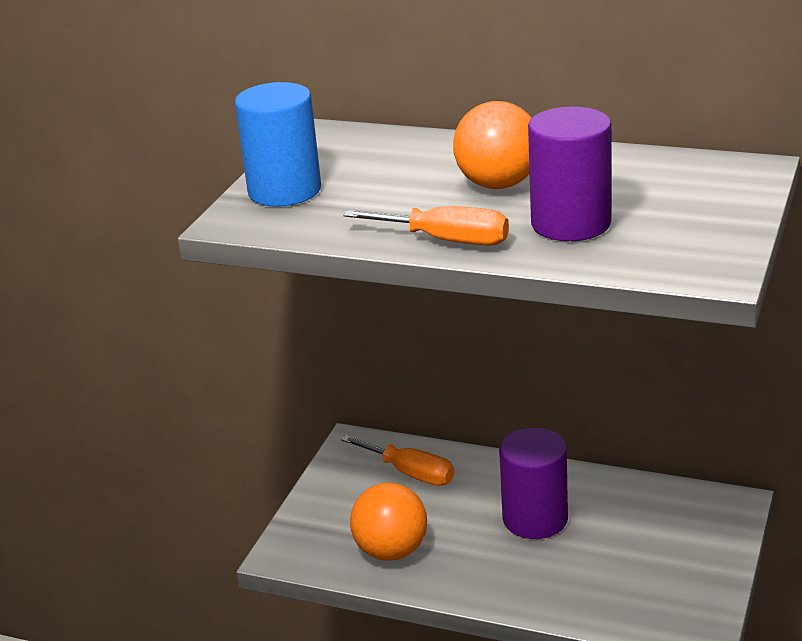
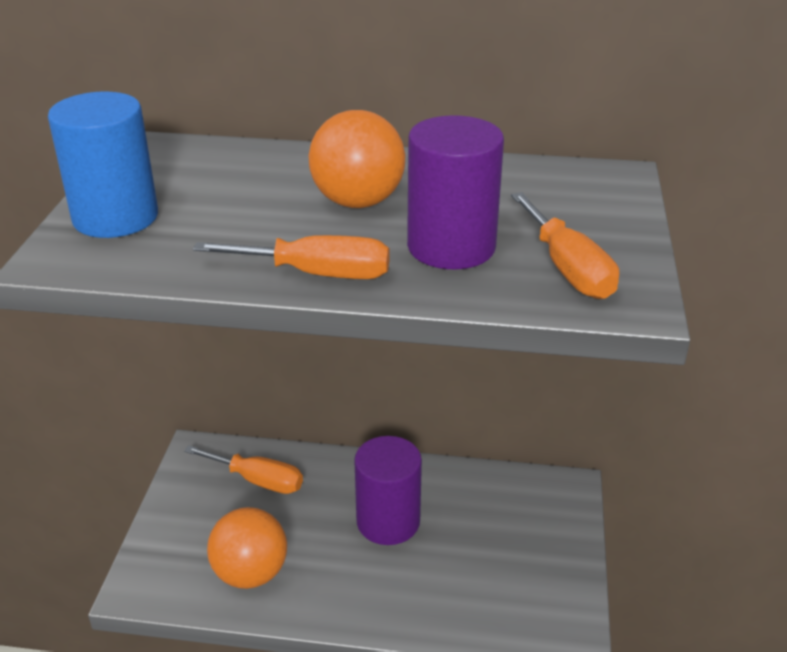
camera: 15 degrees left, 5 degrees up
(670, 244) = (568, 268): none -> orange screwdriver

